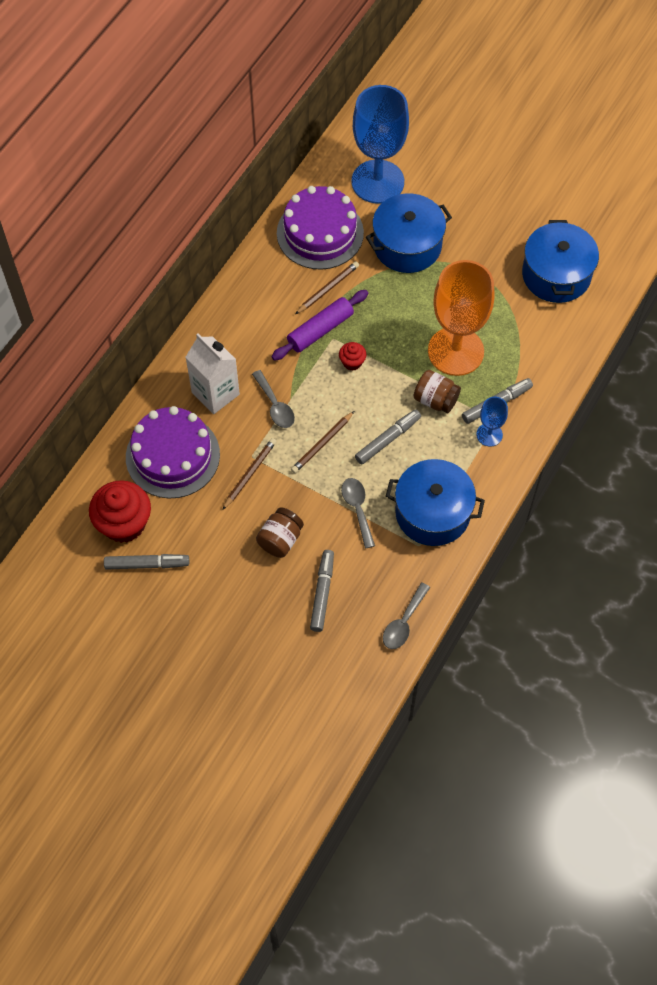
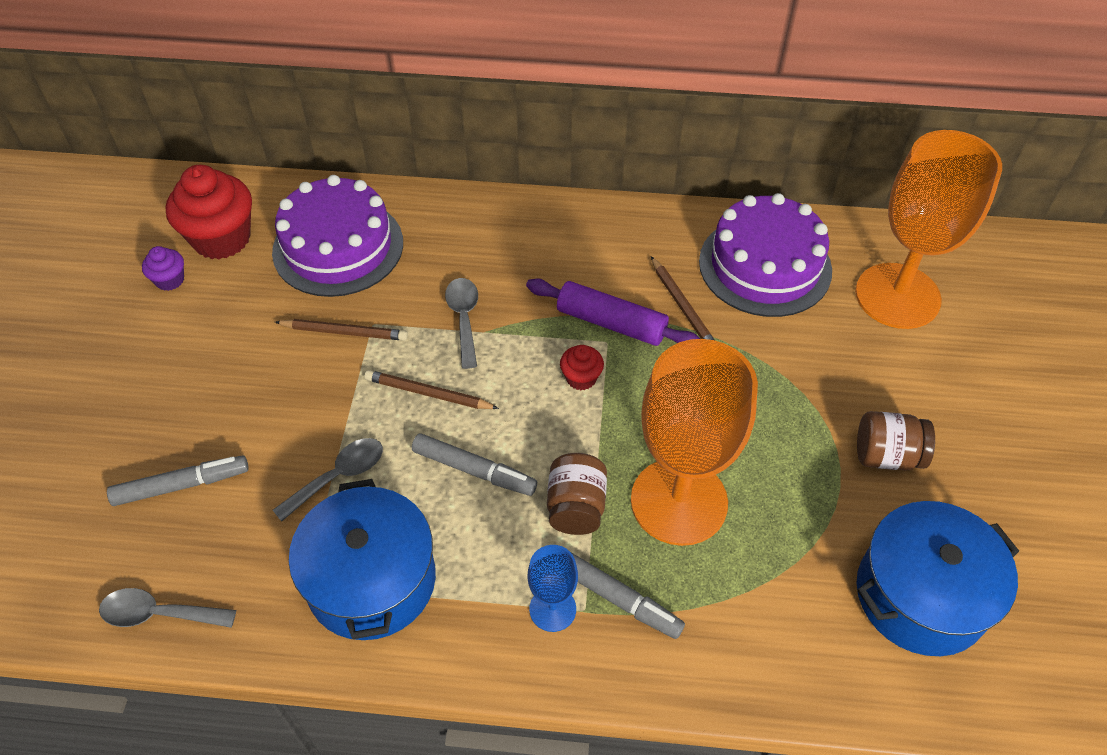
camera: 65 degrees right, 10 degrees down
(146, 564) = (170, 280): grey marker -> purple cupcake
(215, 393) = (450, 253): white carton -> none
(275, 405) = (464, 319): grey spoon -> grey spoon turned 135 degrees clockwise
(280, 539) = (253, 403): brown jar -> brown jar (886, 455)
(328, 288) = (683, 307): brown pencil -> brown pencil turned 45 degrees clockwise
(377, 182) = (897, 296): blue goblet -> orange goblet
(407, 245) = (819, 369): blue pot -> none

